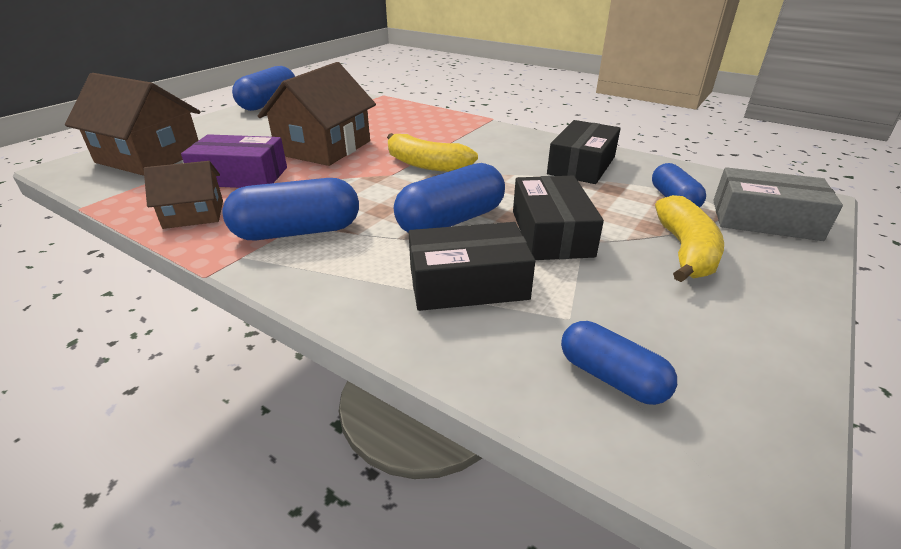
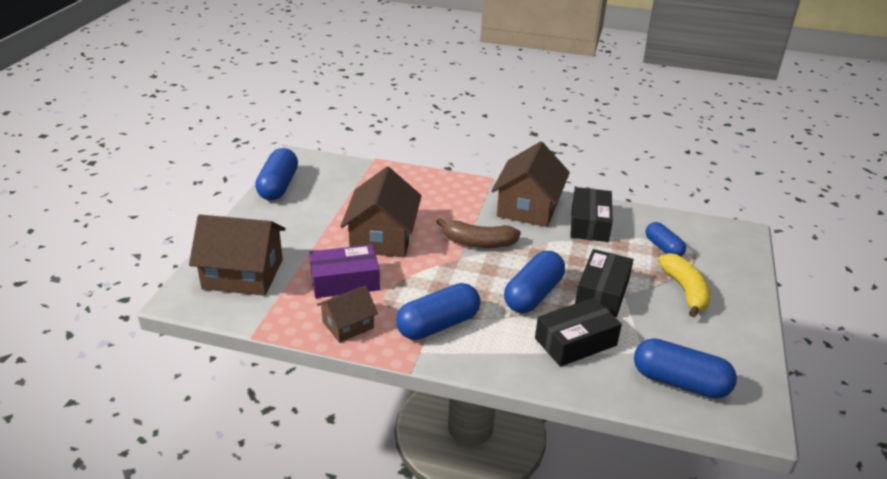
camera: 20 degrees left, 0 degrees up
(426, 165) = (478, 243): yellow banana -> brown banana
(514, 143) = (528, 207): none -> brown house
(551, 233) = (602, 292): black box -> black box turned 45 degrees clockwise
(611, 377) = (680, 382): blue capsule -> blue capsule, size x1.61
(765, 220) = (722, 256): grey box -> none

